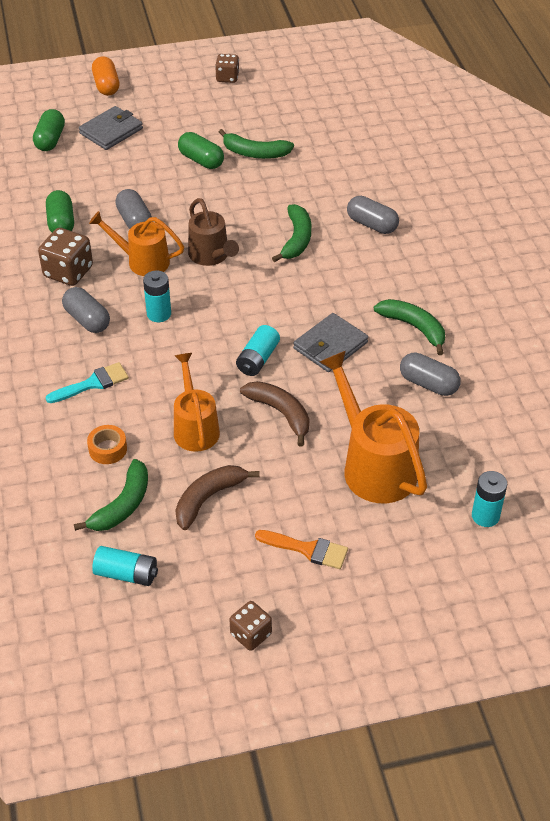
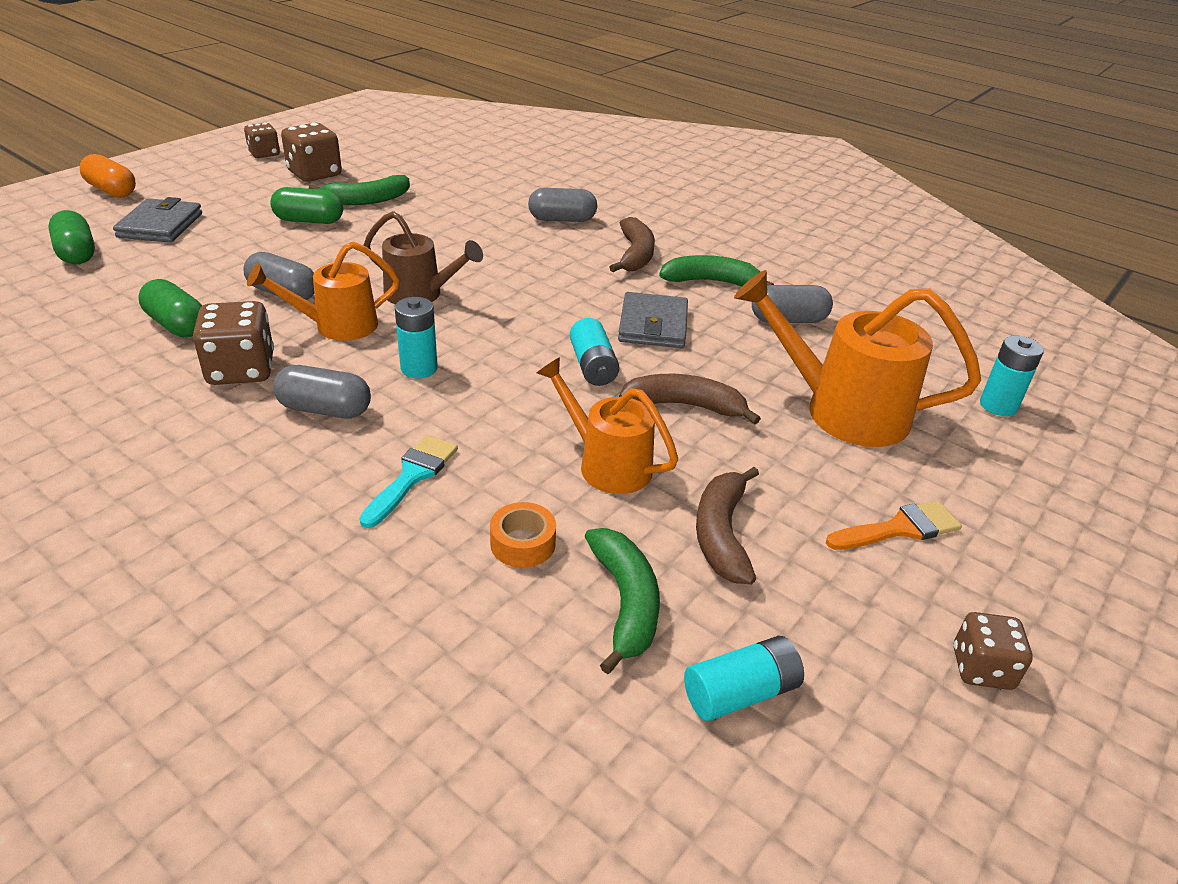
camera: 40 degrees left, 10 degrees down
(243, 112) = (314, 174): none -> brown dice
(296, 239) = (500, 252): green banana -> none
(387, 280) = (635, 255): none -> brown banana

